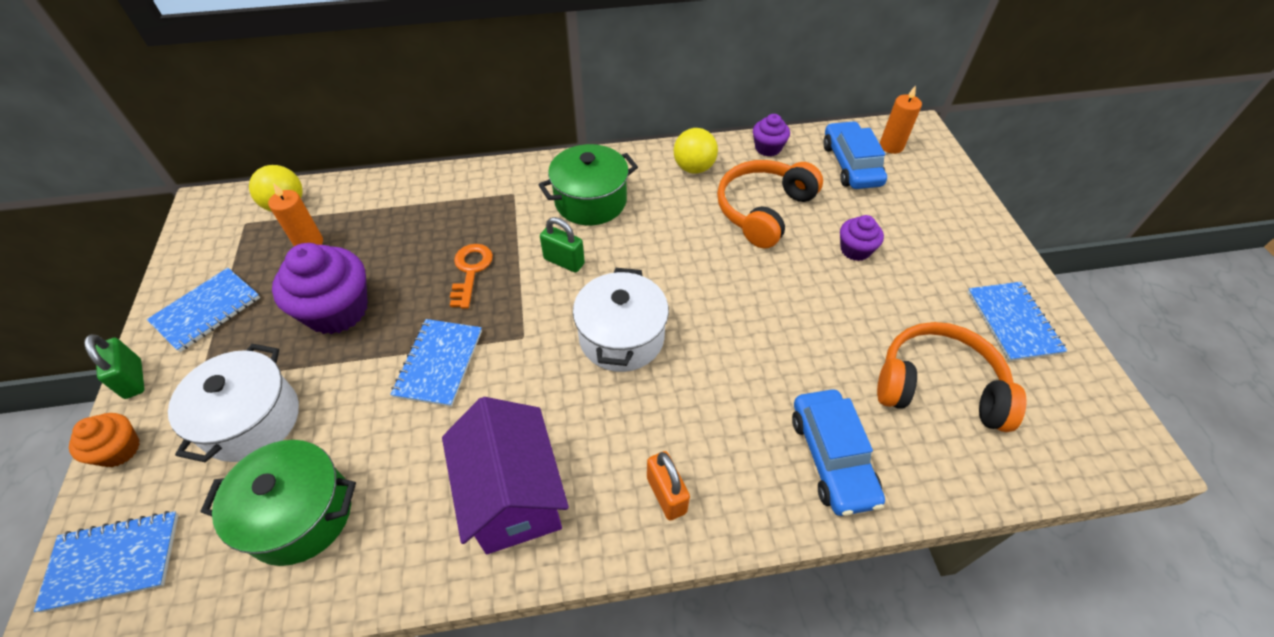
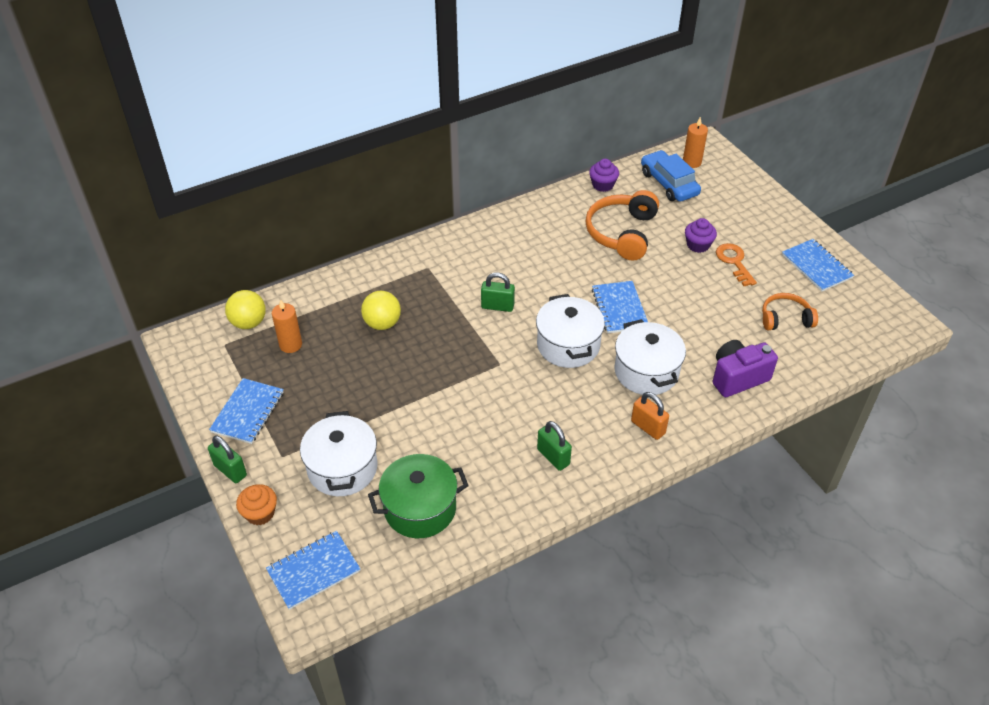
camera: 20 degrees left, 5 degrees down
(337, 310) = (350, 384): purple cupcake -> none
(439, 363) = (451, 397): blue notebook -> blue notebook (619, 308)
(470, 271) = (432, 331): orange key -> orange key (734, 262)
(513, 496) = (553, 457): purple house -> green padlock
(590, 201) = (491, 258): green pot -> none
(694, 168) = (555, 214): yellow ball -> yellow ball (382, 323)
(705, 407) = (646, 371): none -> white pot
(832, 457) = (737, 377): blue car -> purple camera
(938, 387) = (785, 318): orange headphones -> orange headphones, size x0.61

